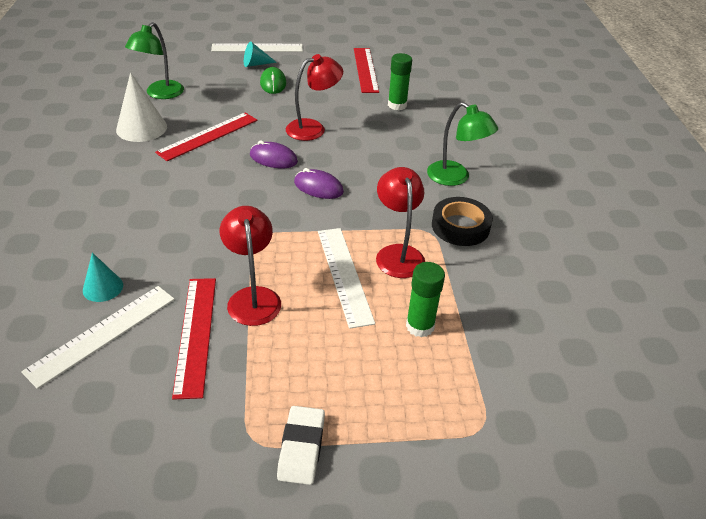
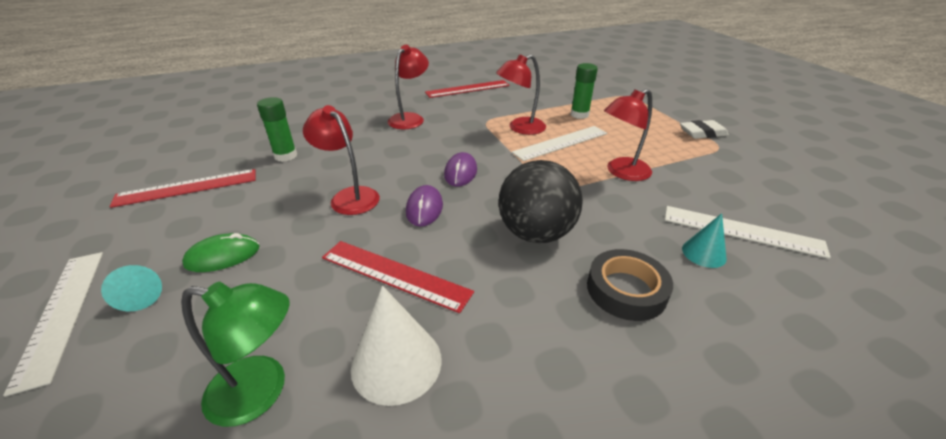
camera: 105 degrees left, 5 degrees down
(196, 334) = (682, 186): red ruler -> red ruler (467, 89)
(201, 204) = (536, 233): none -> black ball
(455, 178) = (410, 118): green lamp -> red lamp
(460, 226) = (472, 112): black tape -> black tape (626, 290)

